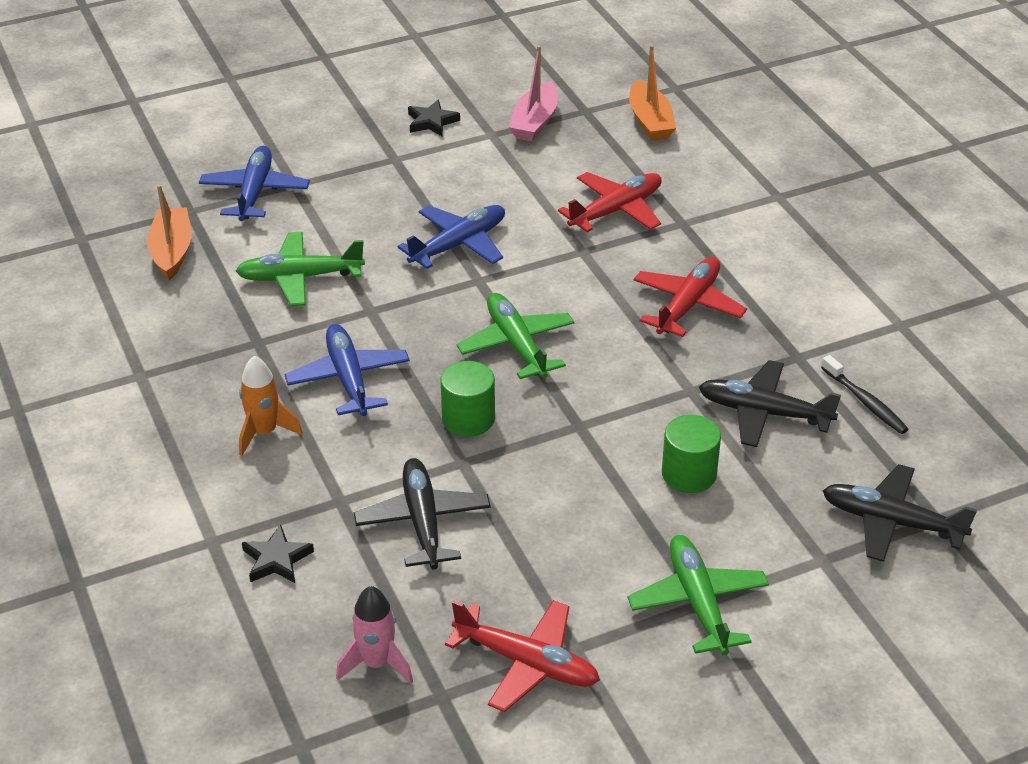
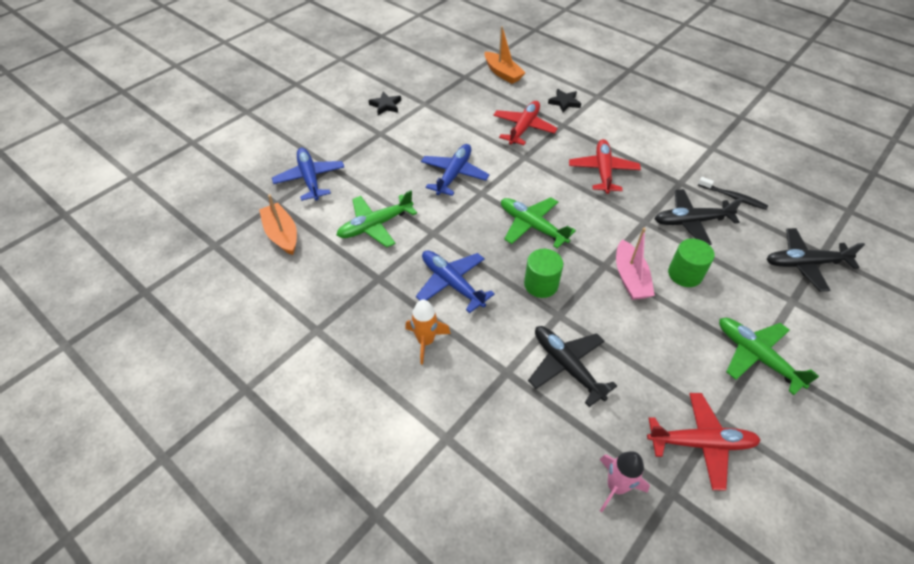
camera: 25 degrees left, 10 degrees up
(277, 559) = (498, 434): black star -> black star (564, 102)
(534, 122) = (443, 90): pink boat -> pink boat (630, 278)

